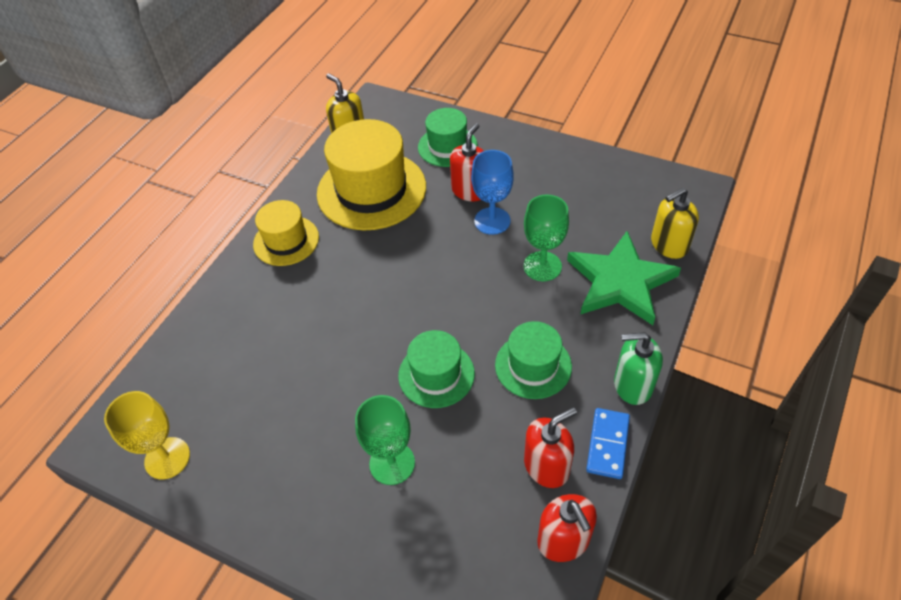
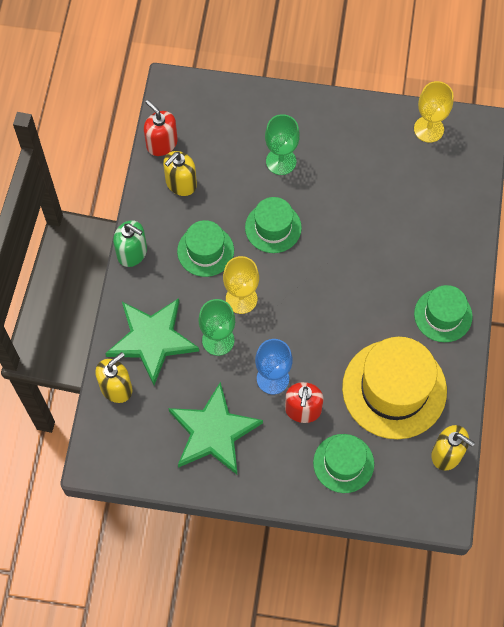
camera: 160 degrees right, 15 degrees up
(286, 241) = (443, 315): yellow hat -> green hat
(503, 302) = (241, 299): none -> yellow goblet
(546, 466) = (181, 183): red soap dispenser -> yellow soap dispenser
(568, 190) = (213, 432): none -> green star
(607, 444) = (144, 207): blue domino -> none
(632, 385) = (132, 253): green soap dispenser -> green soap dispenser turned 45 degrees clockwise

